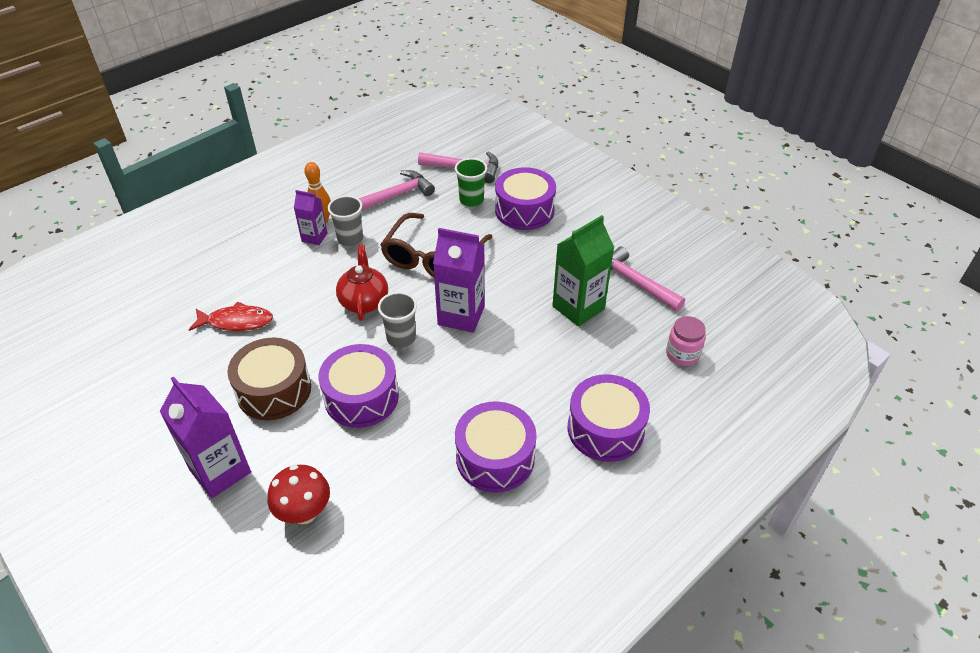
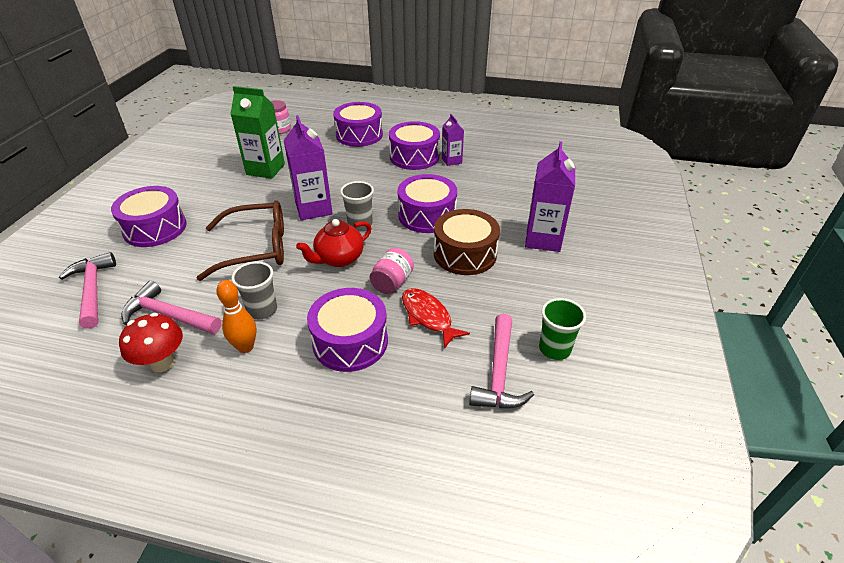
camera: 125 degrees left, 5 degrees down
(266, 269) = (350, 342): none -> purple drum
(296, 320) = (392, 283): none -> pink jar
(304, 513) = (521, 196): red mushroom -> red mushroom (162, 363)
(314, 237) = (277, 336): purple carton -> purple carton (451, 161)
(471, 200) = (152, 263): green cup -> green cup (554, 349)
(634, 282) = (222, 158): pink hammer -> pink hammer (499, 373)

